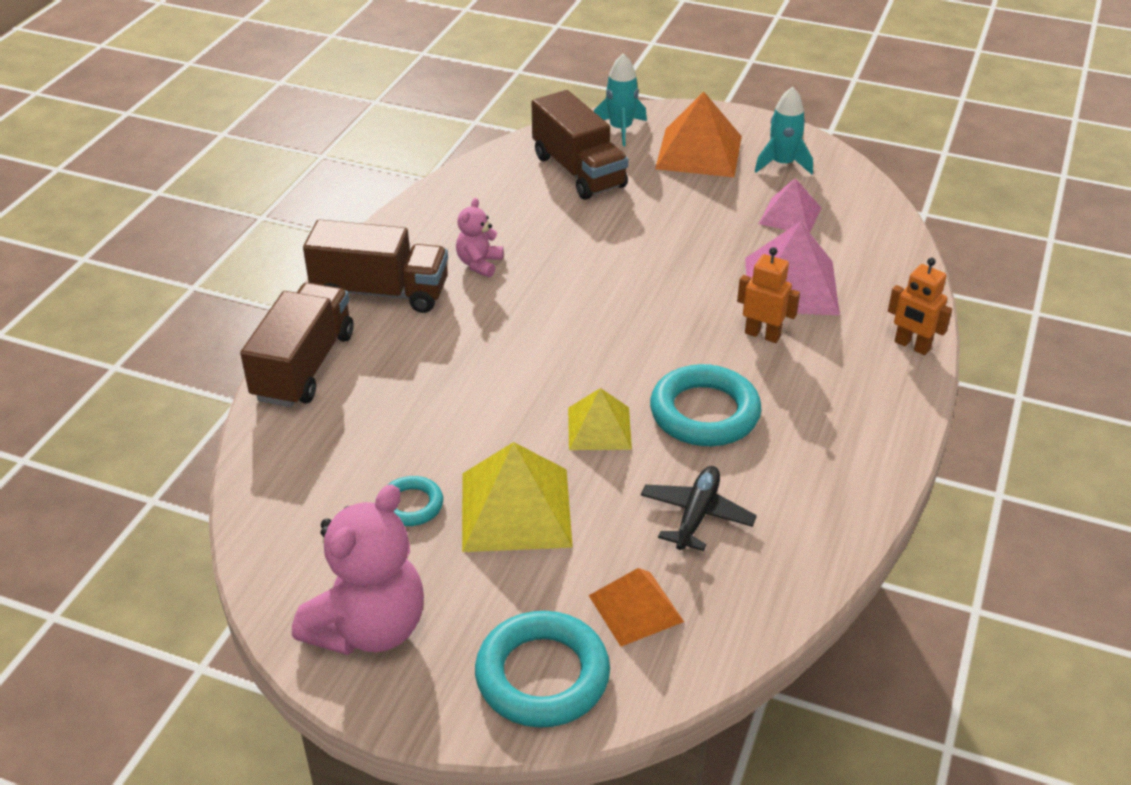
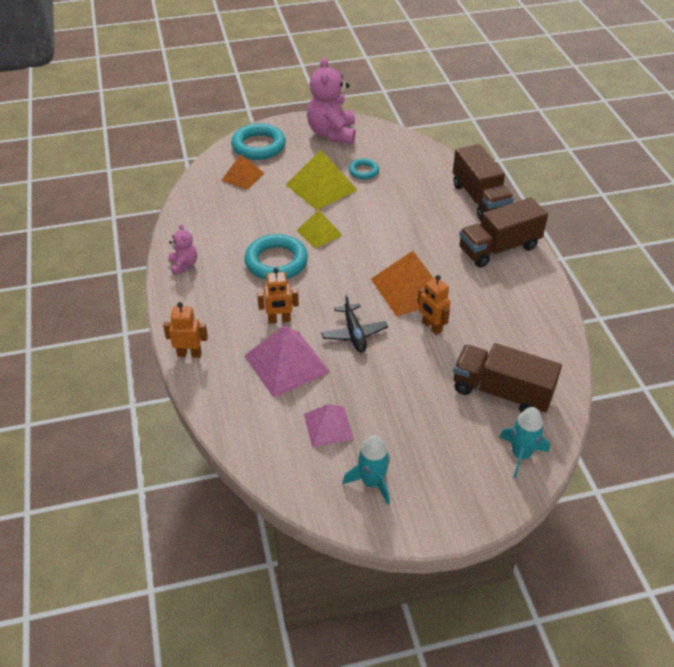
camera: 145 degrees right, 5 degrees up
(479, 264) = (473, 289): pink teddy bear -> pink teddy bear (183, 265)
(580, 249) = (431, 327): none -> orange robot
(696, 515) = (244, 217): black plane -> black plane (354, 333)
(699, 152) = (442, 460): orange pyramid -> orange pyramid (409, 289)

